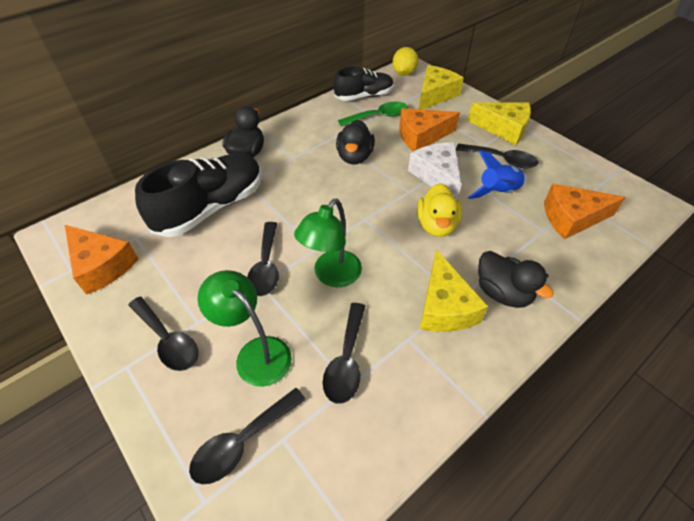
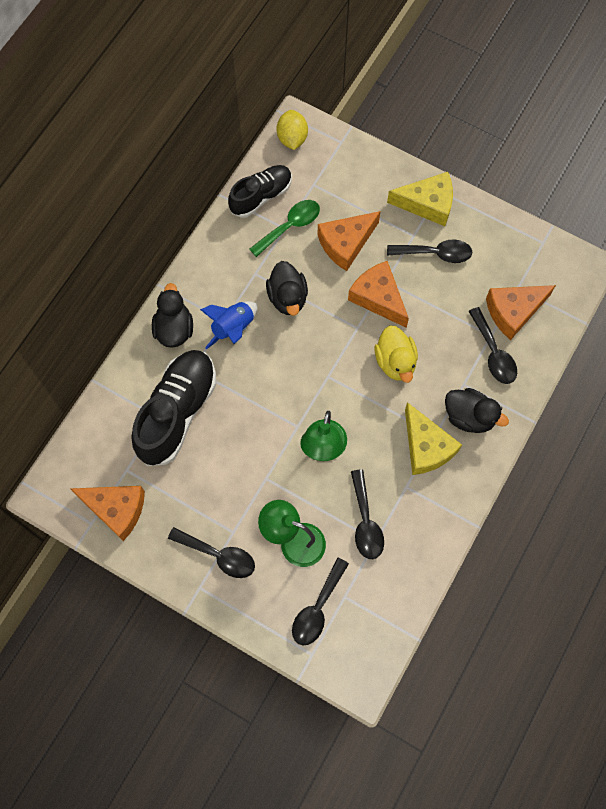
camera: 20 degrees left, 20 degrees up
(266, 266) = (262, 460): black spoon -> black spoon (493, 353)
(435, 95) = (340, 168): yellow cheese -> none
(437, 176) = (378, 298): white cheese -> orange cheese
(498, 192) = (441, 300): blue rocket -> blue rocket (233, 328)

